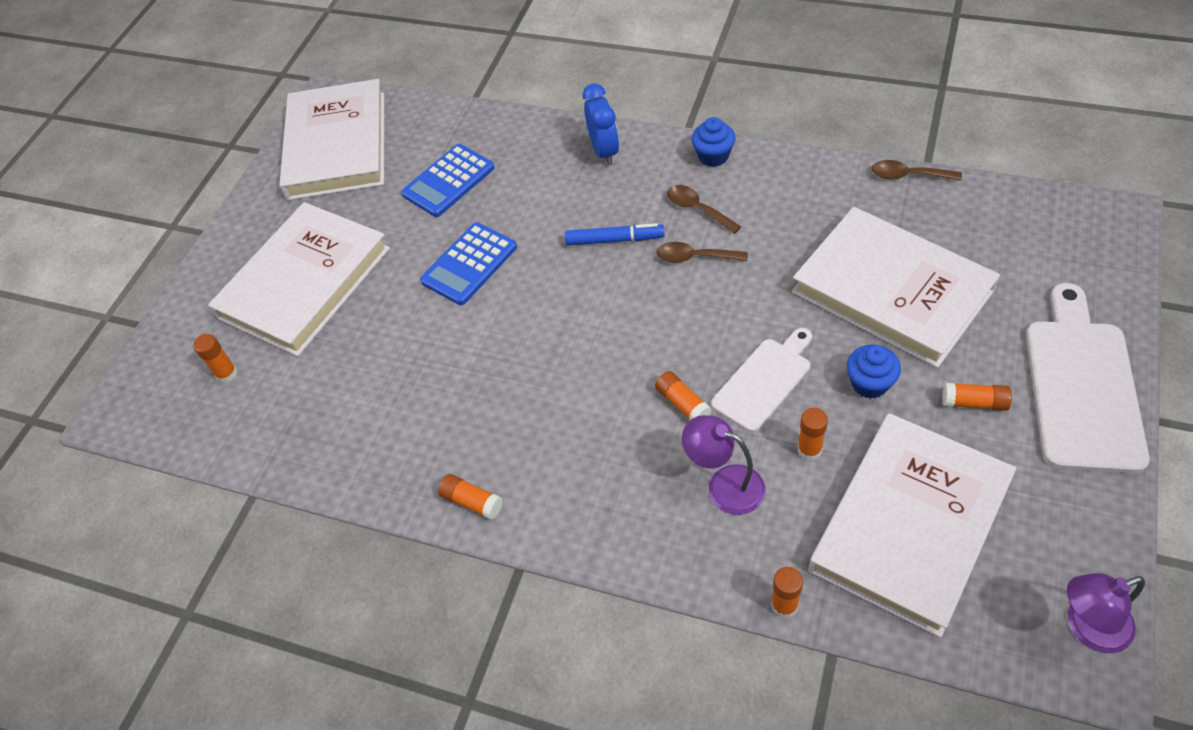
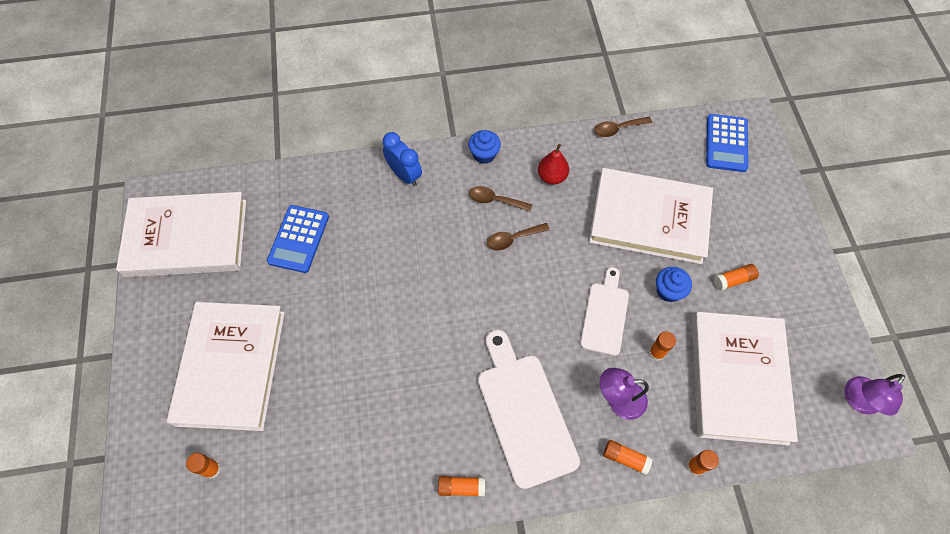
camera: 35 degrees left, 10 degrees up
(337, 145) = (187, 238): white book -> white book turned 60 degrees counterclockwise
(469, 264) = (354, 303): blue calculator -> blue calculator (726, 143)
(615, 240) = (450, 245): blue marker -> none
(683, 404) = (562, 353): orange glue stick -> orange glue stick (625, 458)
(786, 204) = (552, 177): none -> red pear
(1081, 386) = (785, 245): white cutting board -> white cutting board (524, 413)

